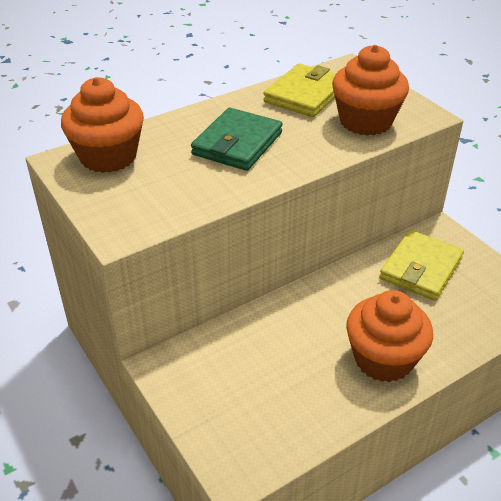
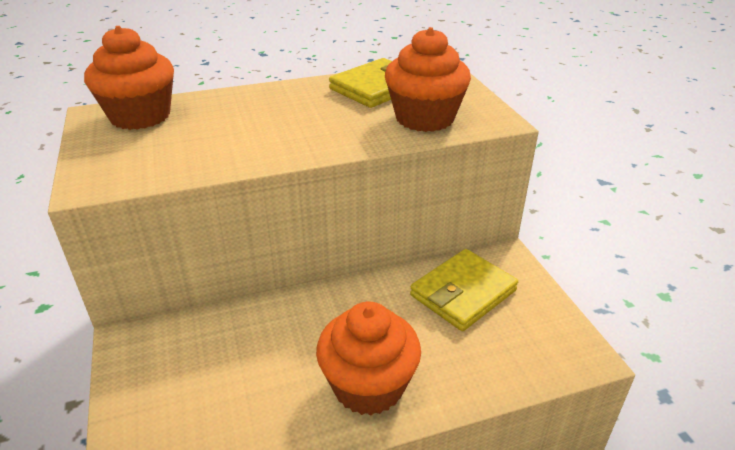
camera: 15 degrees right, 5 degrees down
(237, 143) = (274, 121): green wallet -> none

